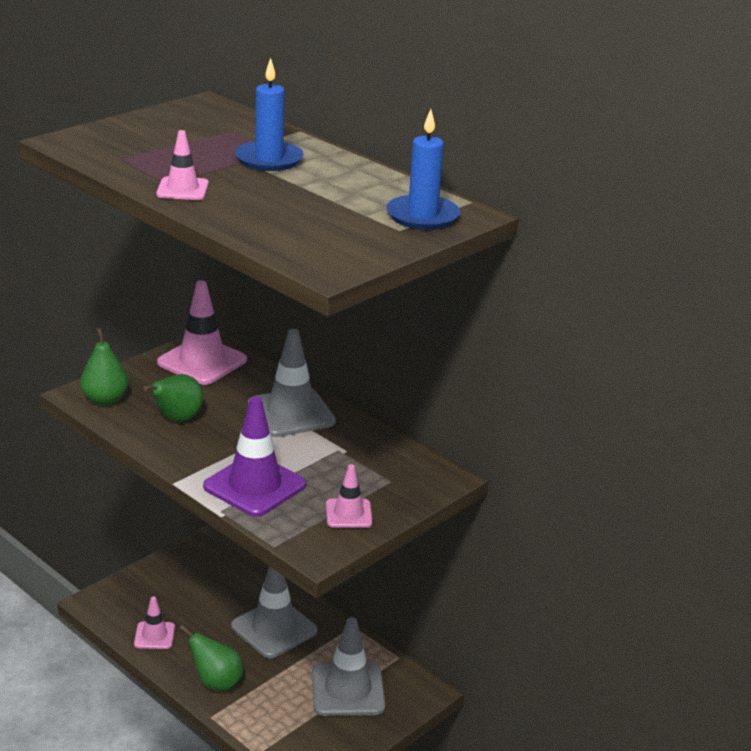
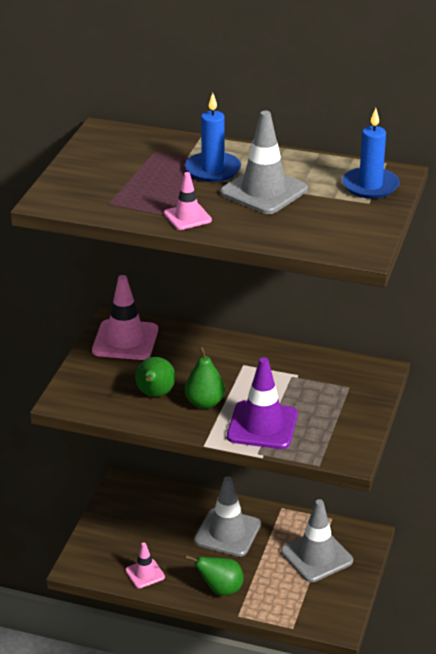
camera: 25 degrees left, 5 degrees up
(105, 400) = (86, 398): green pear -> green pear (205, 403)
(291, 413) = (231, 359): grey traffic cone -> grey traffic cone (264, 191)
(348, 514) = (344, 422): pink traffic cone -> none

